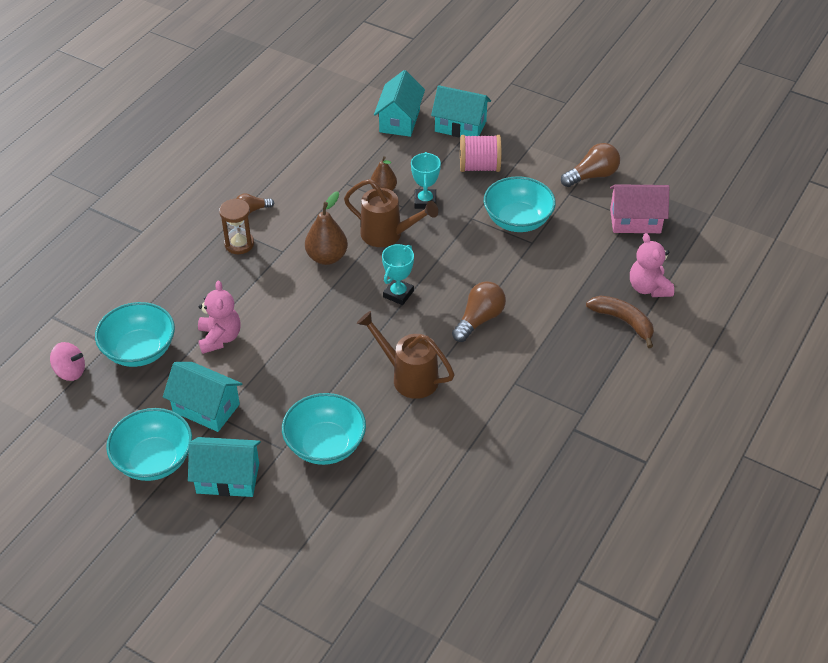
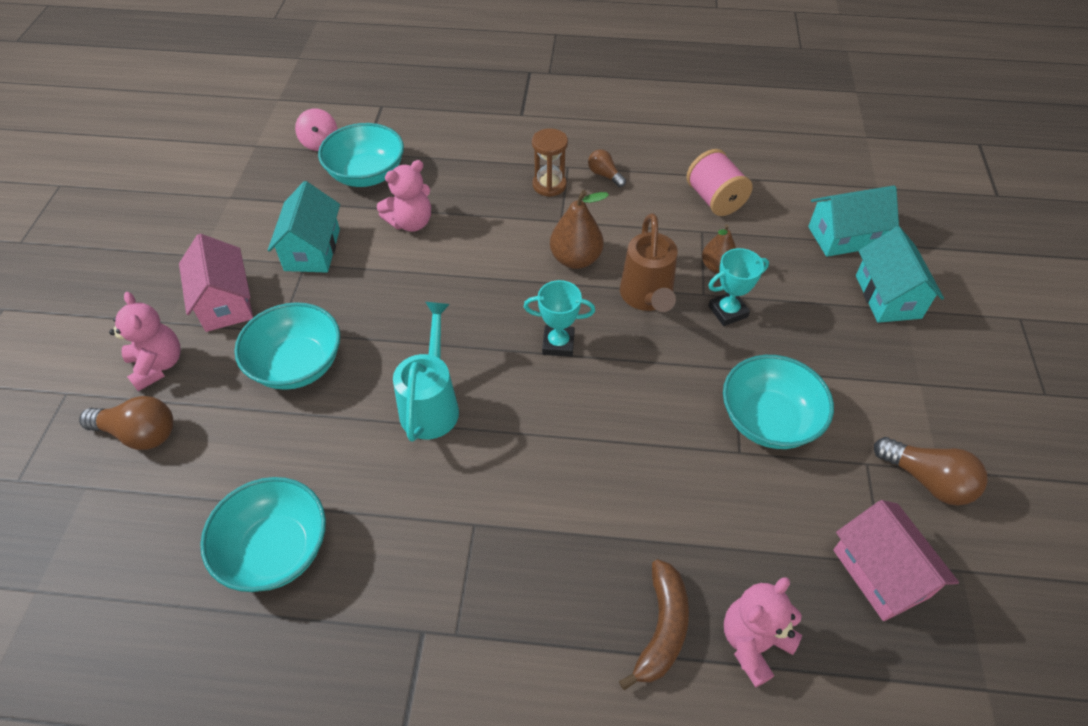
camera: 65 degrees right, 5 degrees up
(154, 460) = (231, 240): turquoise bowl -> turquoise bowl (276, 550)
(228, 478) = (225, 302): turquoise house -> pink house
(269, 535) = (158, 365): none -> pink teddy bear
(409, 377) = (431, 404): brown watering can -> turquoise watering can
(479, 167) = (832, 343): pink spool -> pink spool (715, 200)
(479, 319) = (563, 442): brown light bulb -> brown light bulb (139, 433)

